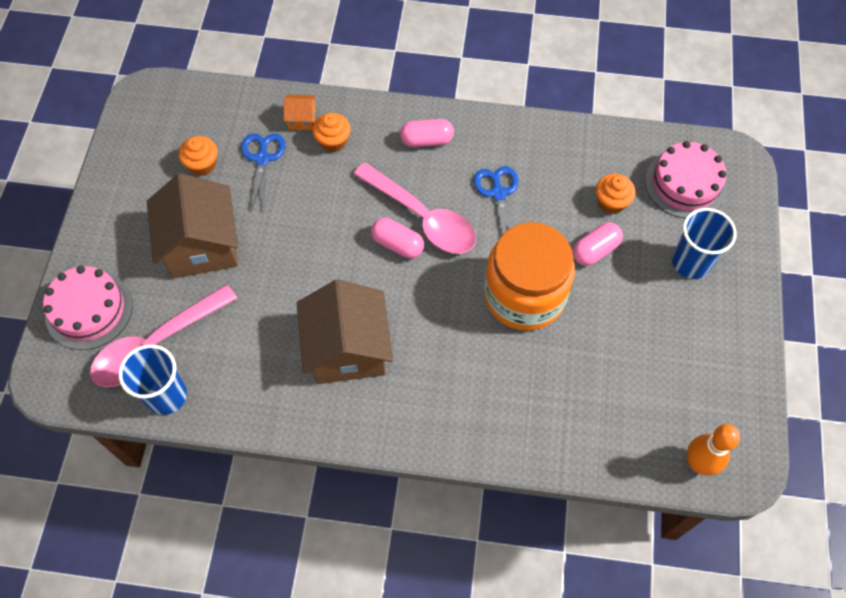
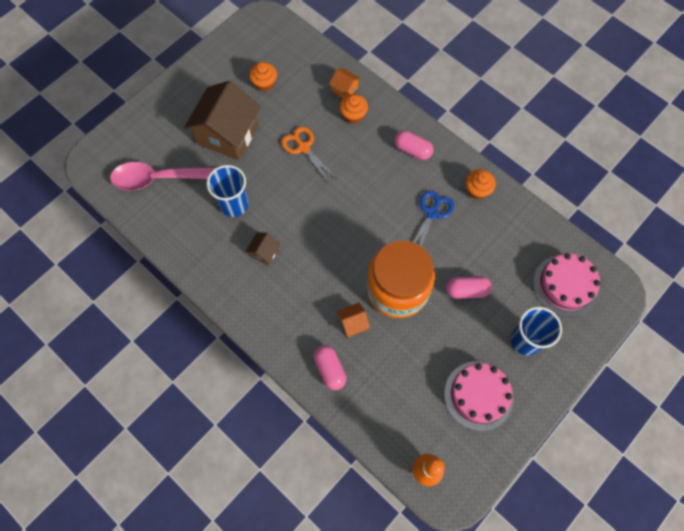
camera: 35 degrees right, 5 degrees up
(89, 310) = (139, 134): pink cake -> pink cake (478, 395)
(166, 395) = (144, 212): blue cup -> blue cup (234, 204)
(262, 159) = (302, 101): blue scissors -> none
(303, 208) = (303, 147): none -> orange scissors
(347, 349) = (264, 253): brown house -> brown house, size x0.43
(397, 244) = (343, 206): pink capsule -> pink capsule (330, 369)
(422, 217) = (371, 199): pink spoon -> none
(505, 361) = (353, 323): none -> orange house
(611, 202) = (503, 265): orange cupcake -> orange cupcake (477, 190)

